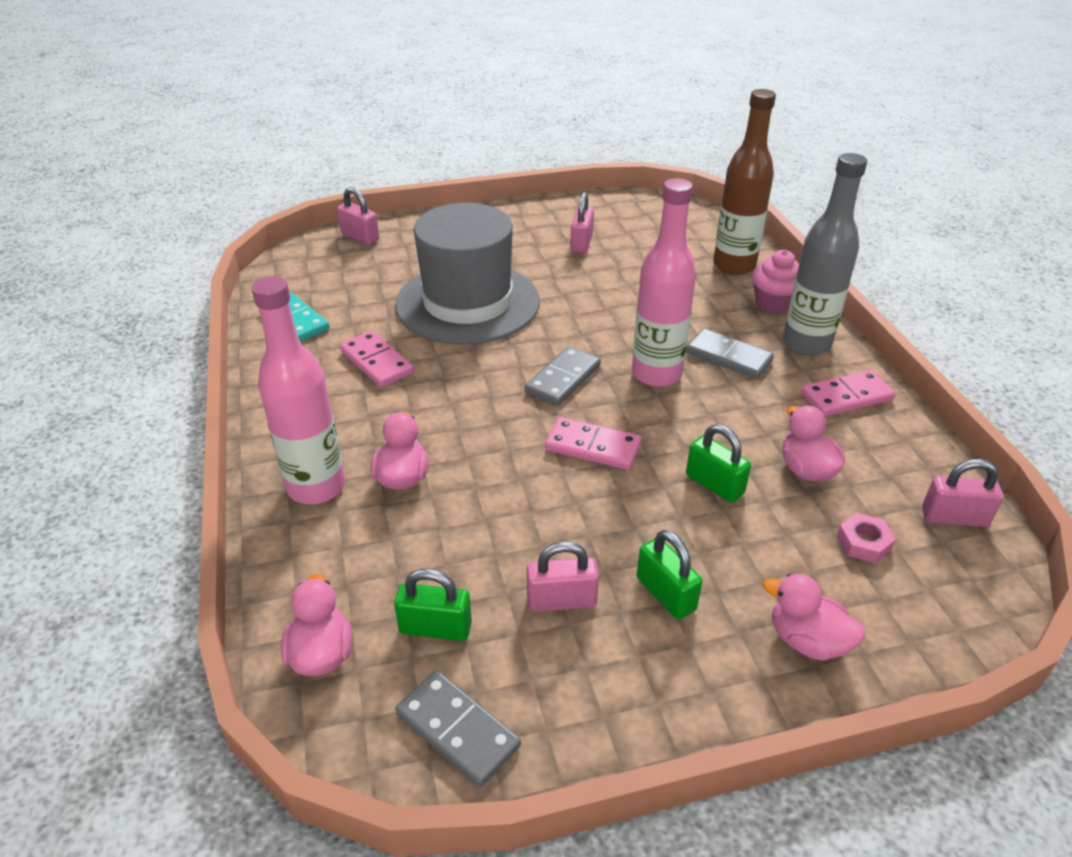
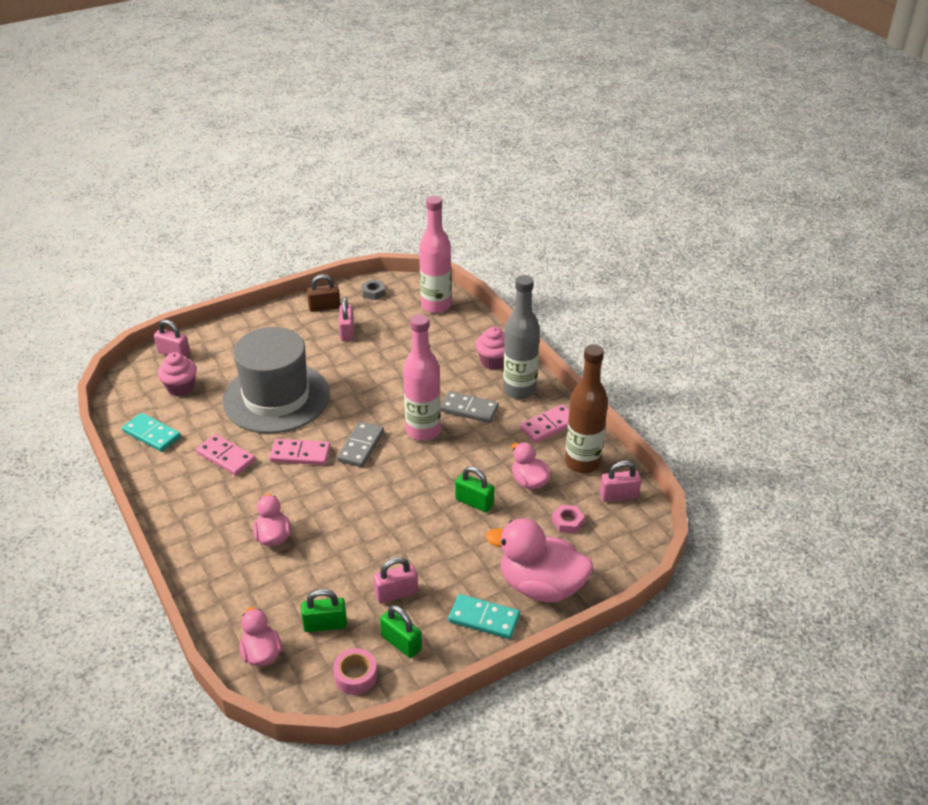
camera: 15 degrees left, 0 degrees up
(316, 487) = (218, 554): pink bottle -> pink bottle (436, 306)
(353, 274) = (181, 388): none -> pink cupcake
(458, 730) = (355, 676): grey domino -> pink tape
(560, 214) = (324, 307): none -> brown padlock
(593, 447) = (392, 491): pink domino -> pink domino (300, 454)
(626, 206) = (373, 292): none -> grey nut
(666, 594) = (457, 576): green padlock -> green padlock (401, 643)
(698, 677) = (484, 619): none -> turquoise domino
(734, 265) = (461, 334): brown bottle -> brown bottle (582, 463)
(807, 641) = (541, 586): pink duck -> pink duck, size x1.80

